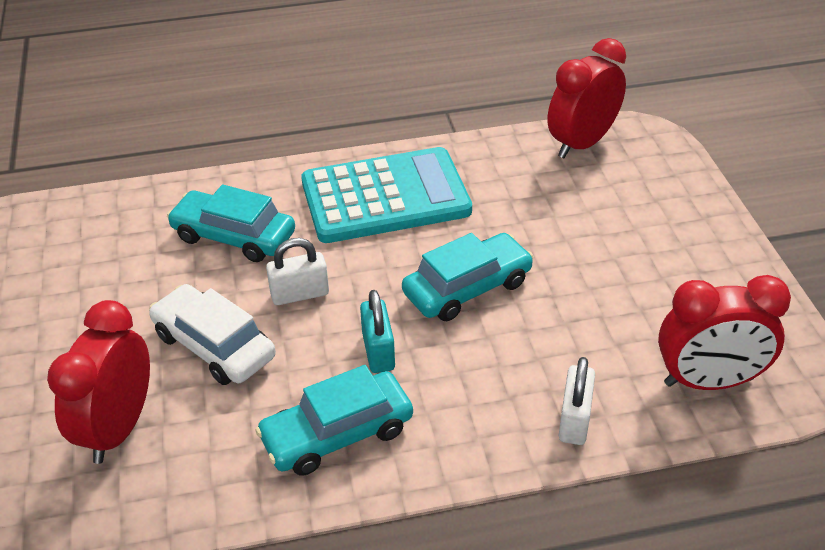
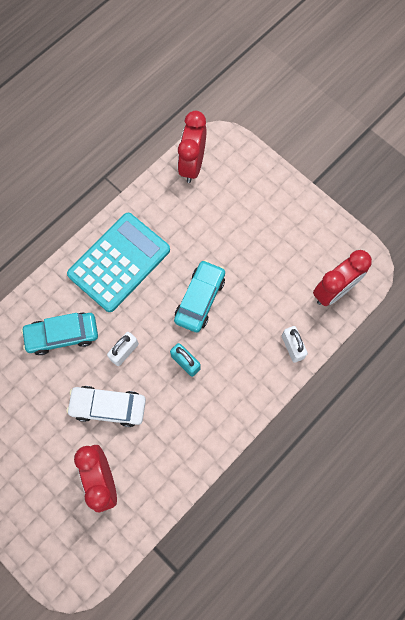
camera: 35 degrees left, 30 degrees up
(337, 434) = (200, 418): turquoise car -> none

